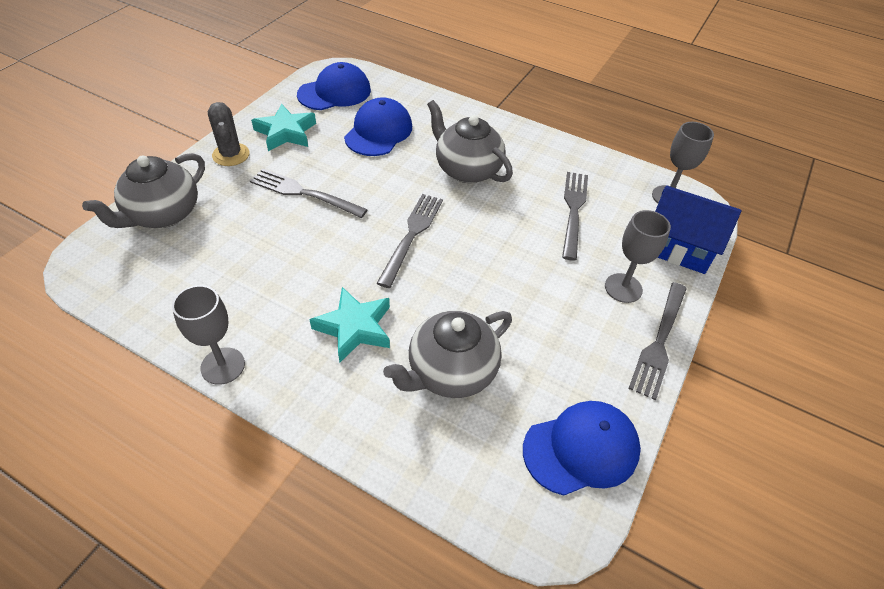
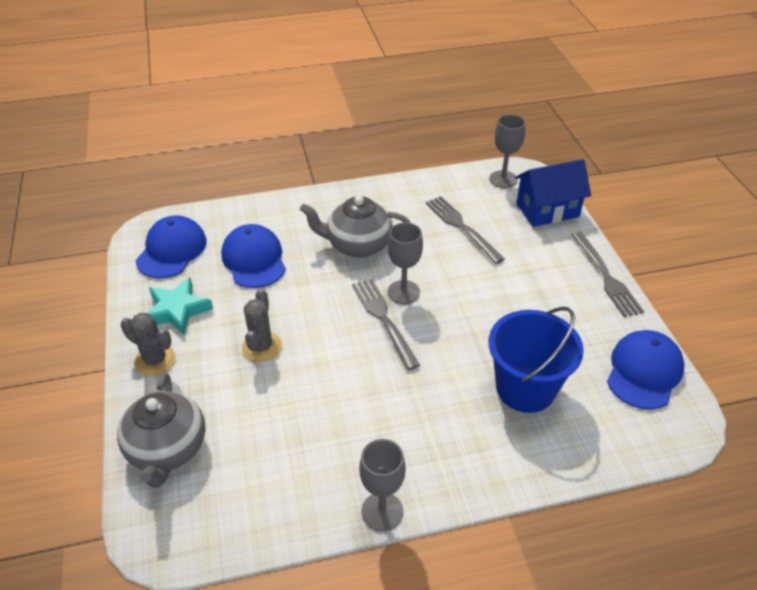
camera: 40 degrees left, 5 degrees down
(303, 193) = (262, 347): grey fork -> grey cactus
(354, 327) = (432, 410): turquoise star -> none
(450, 372) = (525, 388): grey teapot -> blue bucket
(623, 288) = (550, 258): grey goblet -> grey goblet (403, 292)

